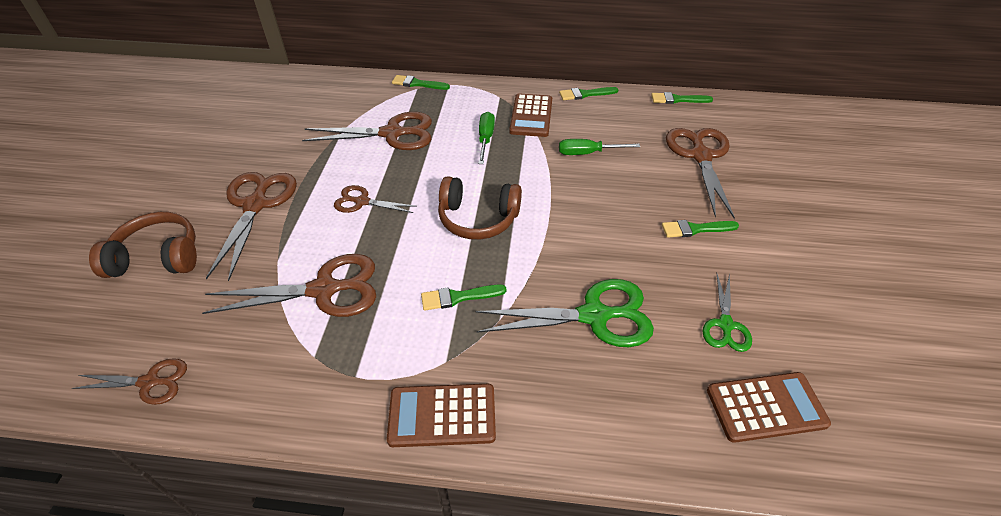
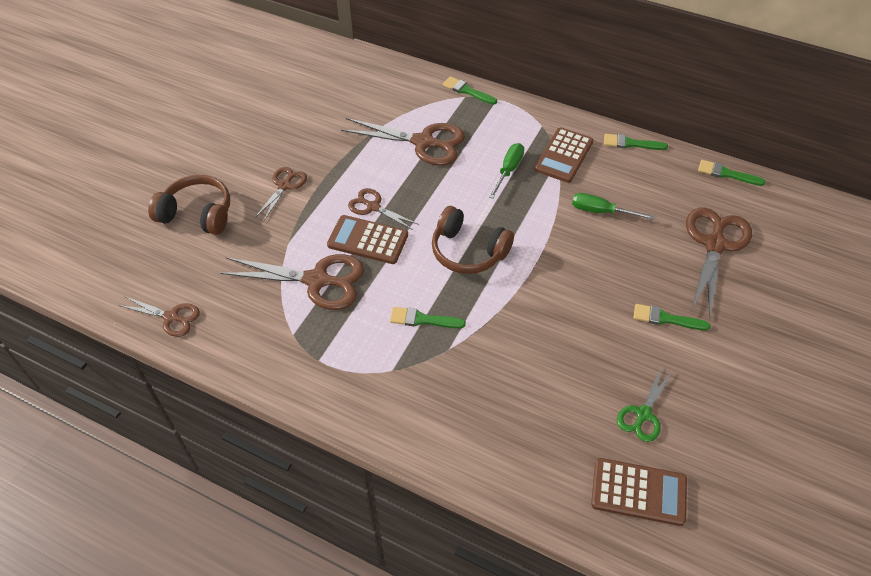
camera: 20 degrees right, 5 degrees up
(256, 205) = (284, 186): brown scissors -> brown scissors, size x0.56
(442, 416) = (373, 412): brown calculator -> brown calculator (367, 240)
(594, 316) = (530, 371): green scissors -> none

